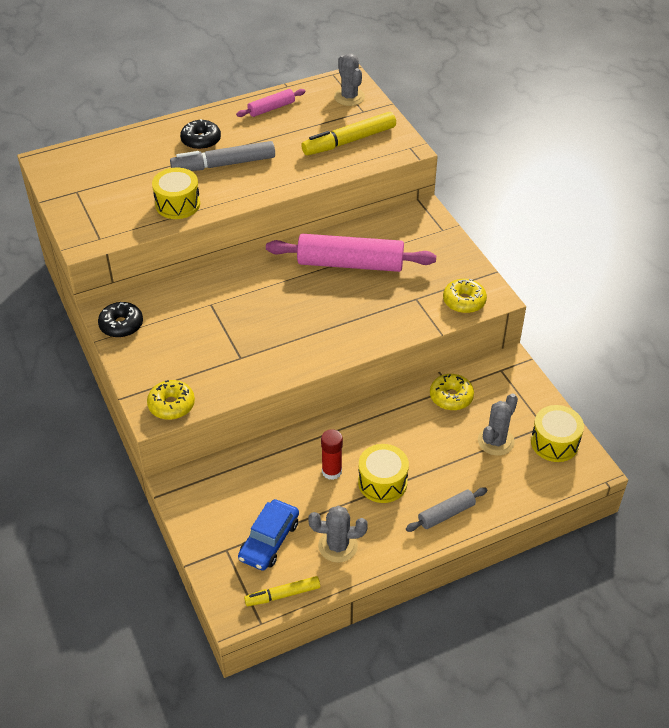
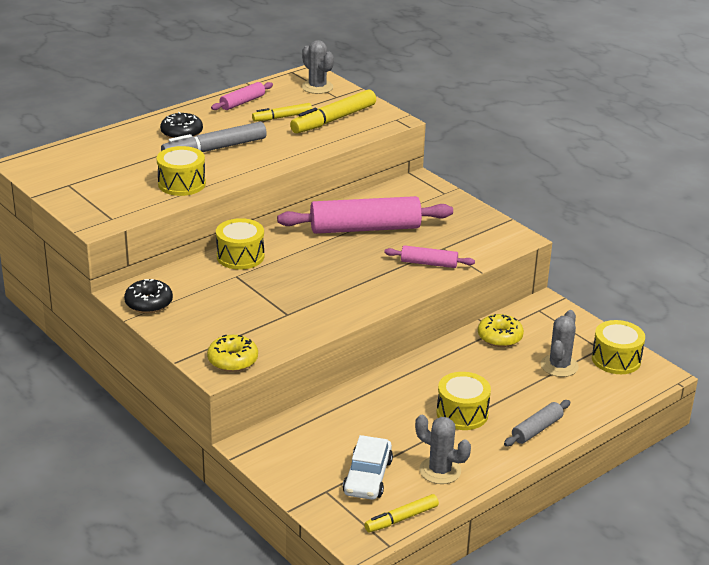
camera: 15 degrees left, 15 degrees down
(222, 281) = (240, 256): none -> yellow drum
(269, 540) = (367, 477): blue car -> white car
(301, 132) = (282, 117): none -> yellow marker
(331, 471) = (407, 412): red glue stick -> none
(338, 546) = (440, 470): grey cactus -> grey cactus turned 45 degrees clockwise
(395, 316) = (429, 263): none -> pink rolling pin
(464, 301) = (491, 244): yellow donut -> none

